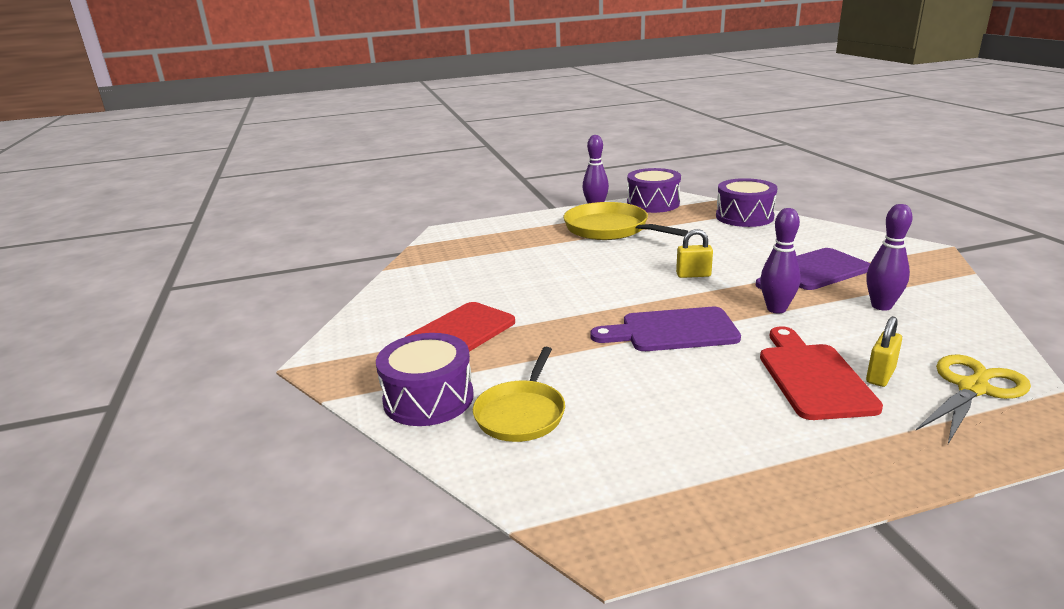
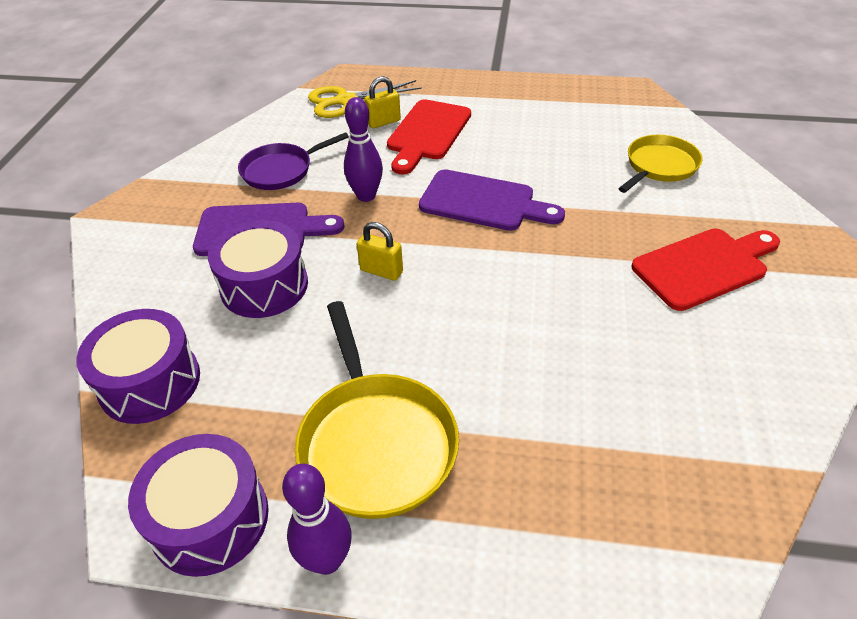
camera: 155 degrees left, 20 degrees up
(428, 398) = (736, 199): purple drum -> purple drum (264, 286)
(881, 306) = (281, 170): purple bowling pin -> purple pan

